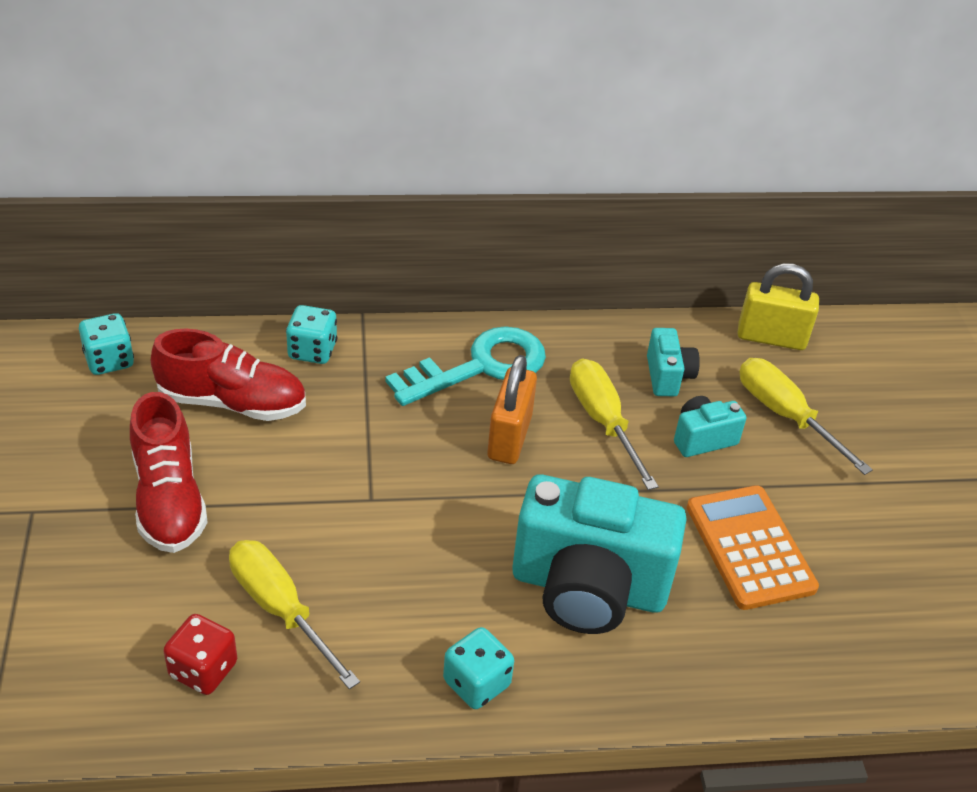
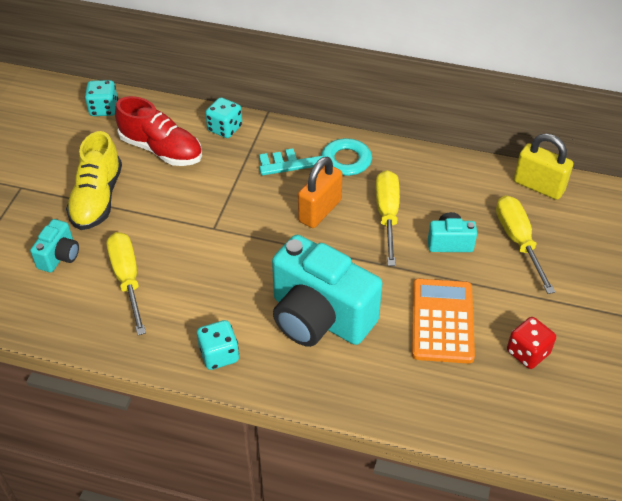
camera: 25 degrees right, 5 degrees up
(169, 498) = (97, 198): red shoe -> yellow shoe
(203, 670) = (68, 301): red dice -> red dice (527, 353)
(668, 376) = (448, 196): turquoise camera -> turquoise camera (59, 256)

